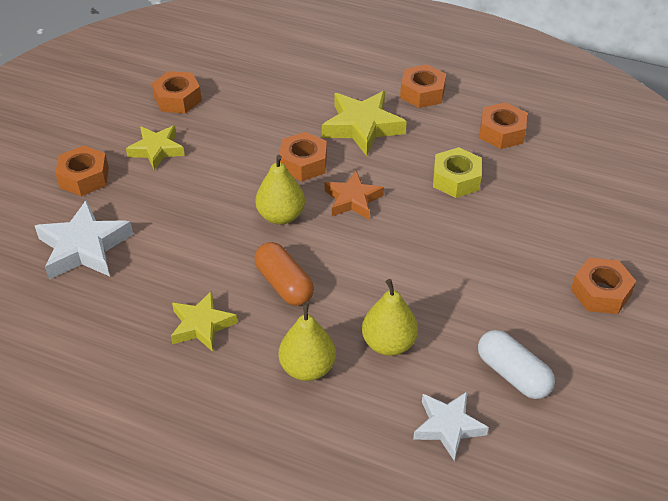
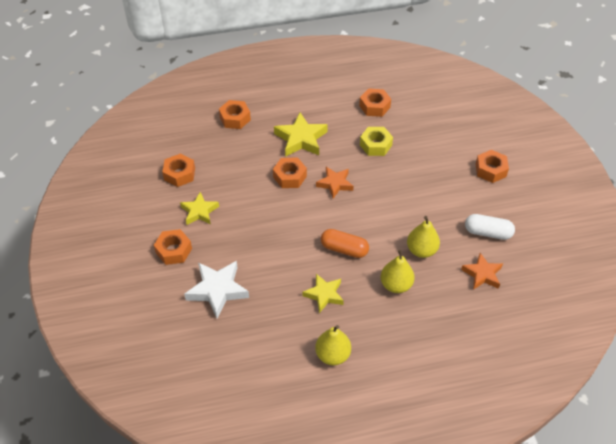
camera: 35 degrees left, 5 degrees up
(281, 216) = (306, 213): yellow pear -> yellow pear (332, 355)
(422, 93) = (314, 103): orange nut -> orange nut (235, 118)
(448, 426) = (482, 274): white star -> orange star

